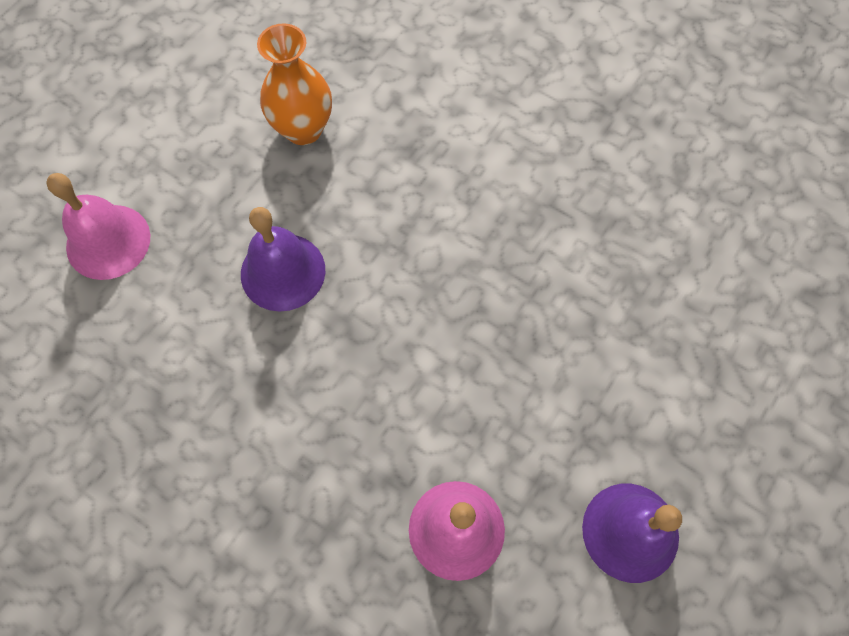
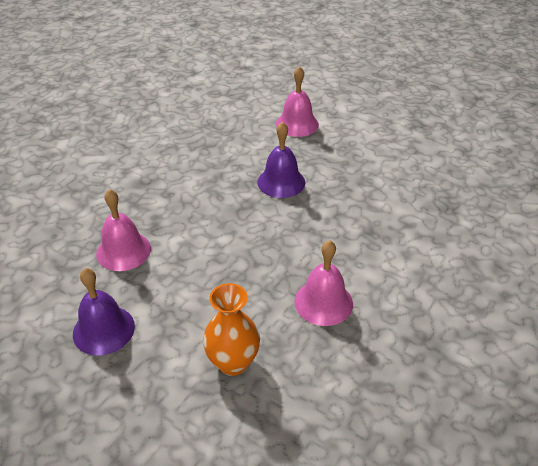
camera: 90 degrees right, 25 degrees down
(303, 129) = (378, 186): orange vase -> orange vase (233, 362)
(553, 221) = (323, 302): none -> pink bell

